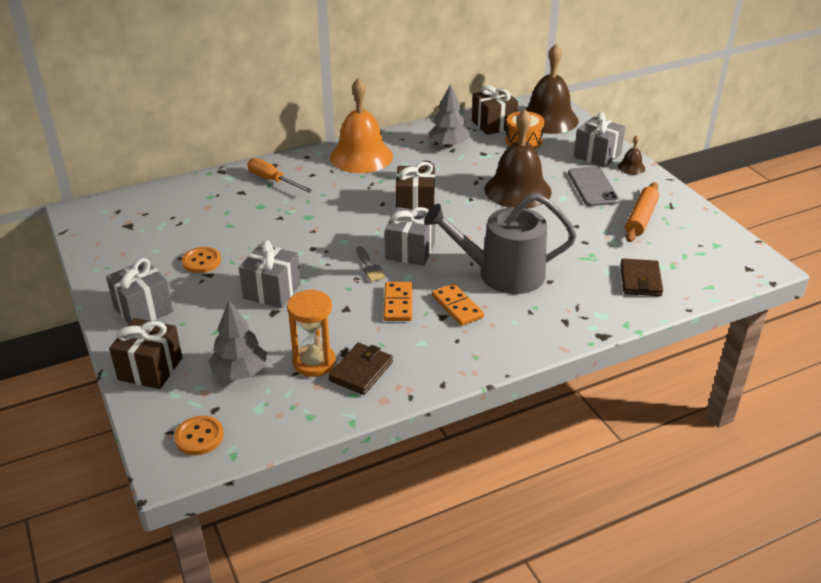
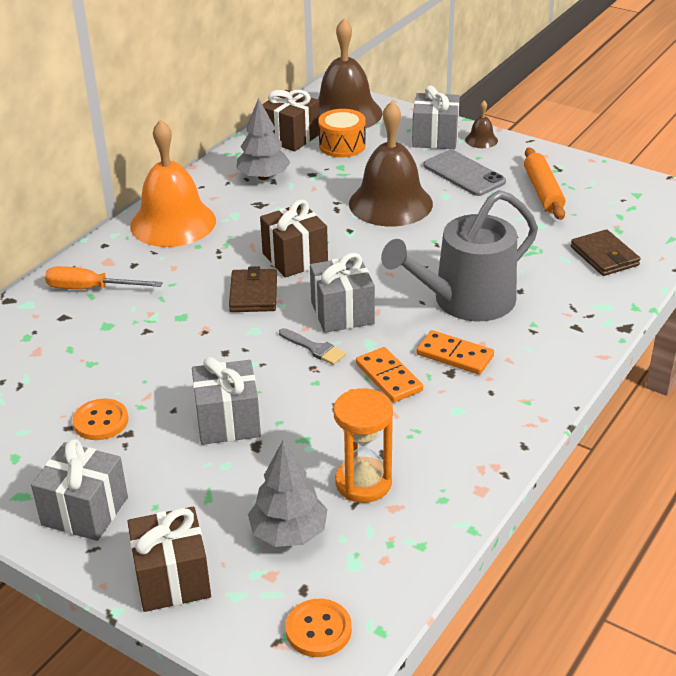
camera: 30 degrees left, 0 degrees up
(361, 371) = (425, 470): brown wallet -> brown wallet (253, 294)

